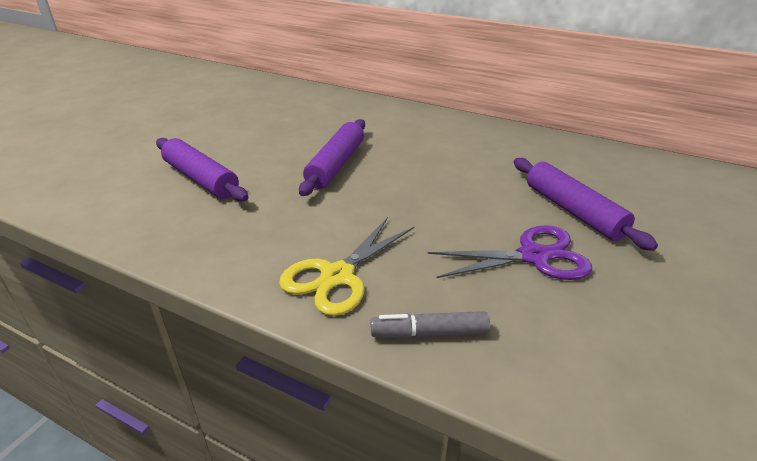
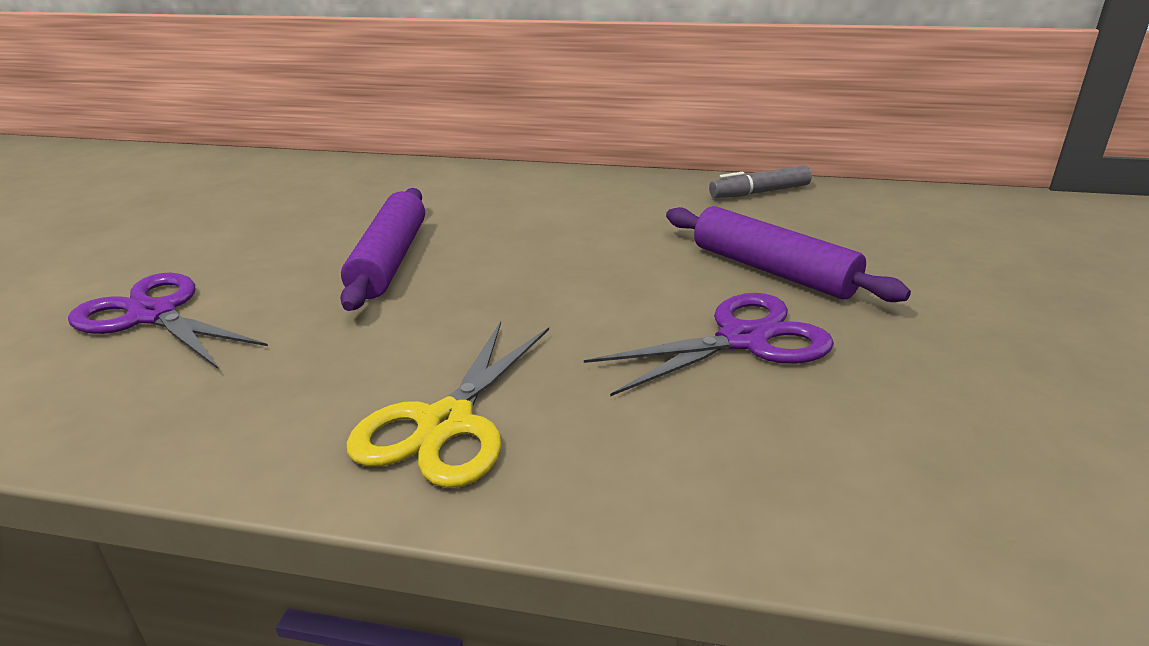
camera: 15 degrees left, 5 degrees down
(201, 179) = (153, 315): purple rolling pin -> purple scissors
(429, 333) = (629, 481): grey marker -> grey marker (759, 192)

